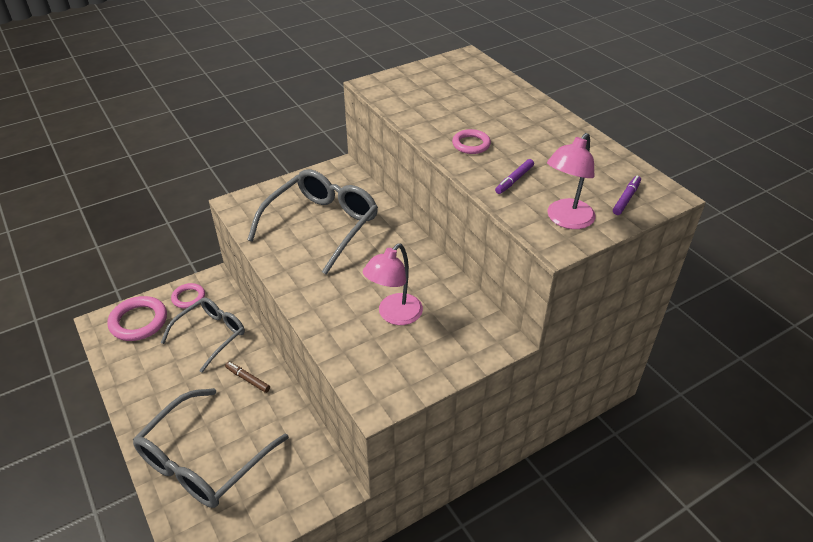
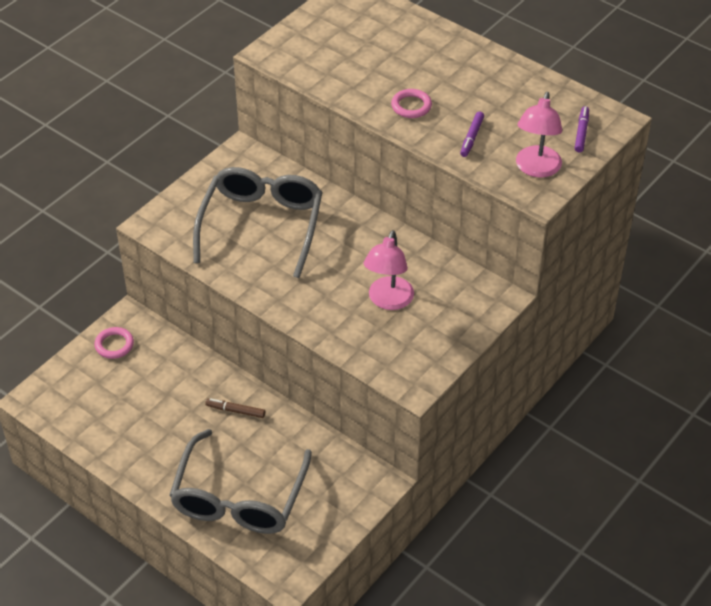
camera: 20 degrees left, 5 degrees up
(138, 321) = (75, 386): pink ring -> none
(211, 335) = (167, 377): grey glasses -> none

